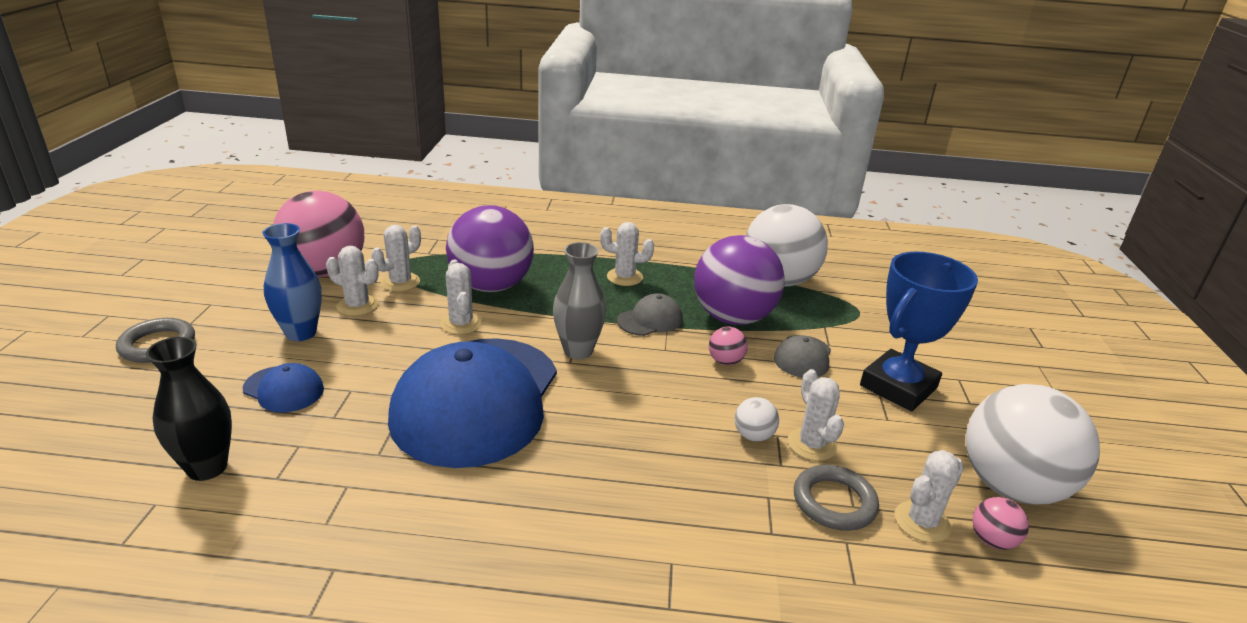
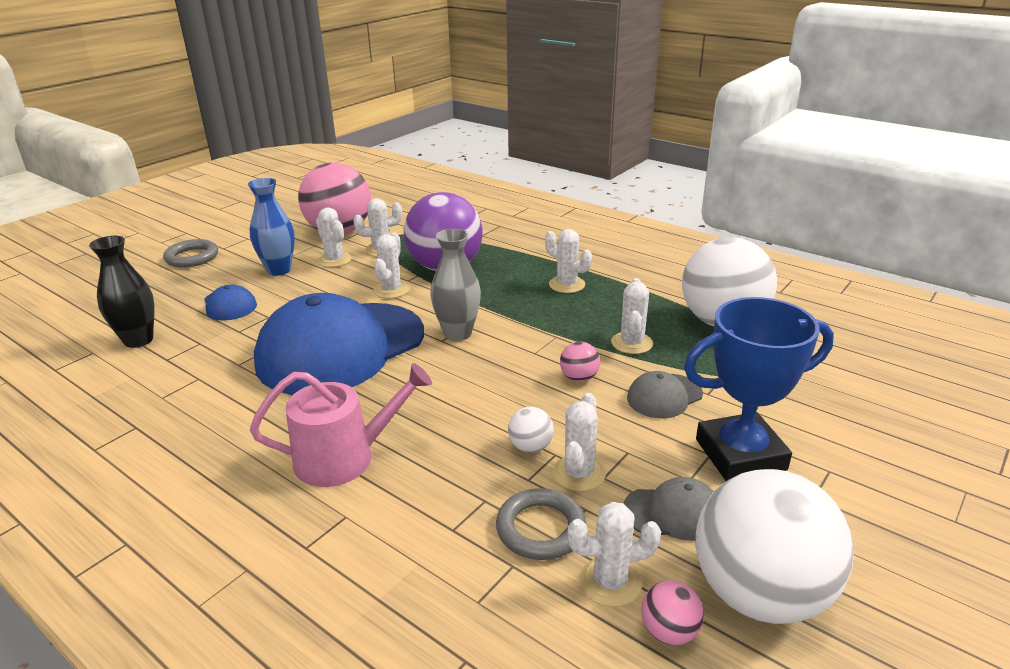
camera: 35 degrees right, 0 degrees up
(608, 508) = (344, 457): none -> pink watering can
(650, 320) = (549, 325): grey cap -> grey cap (672, 513)
(733, 318) = (632, 343): purple ball -> white cactus

